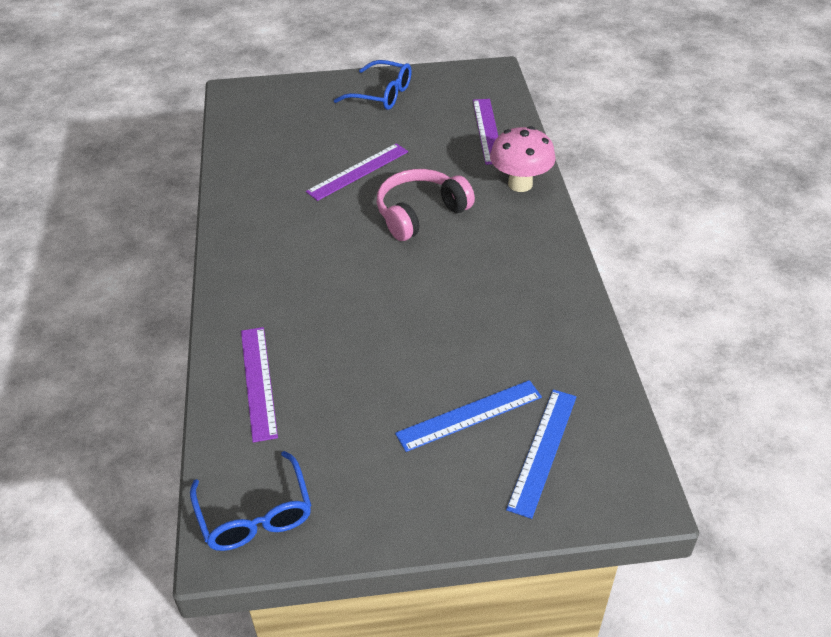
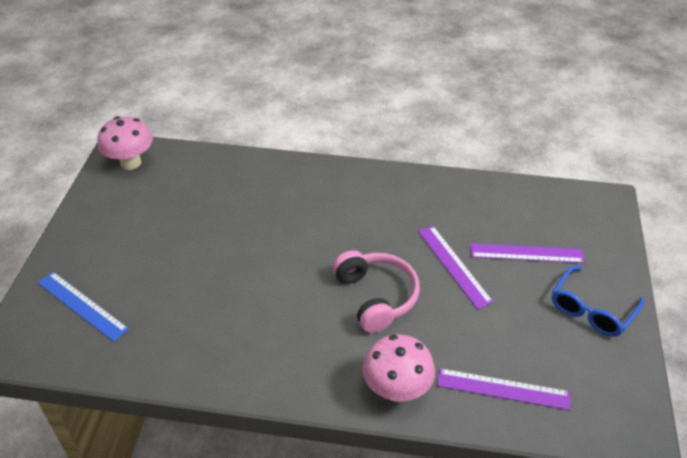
camera: 105 degrees right, 0 degrees up
(255, 514) = (131, 163): blue glasses -> pink mushroom
(259, 382) = (230, 175): purple ruler -> purple ruler (526, 253)
(469, 415) = (137, 273): blue ruler -> none

